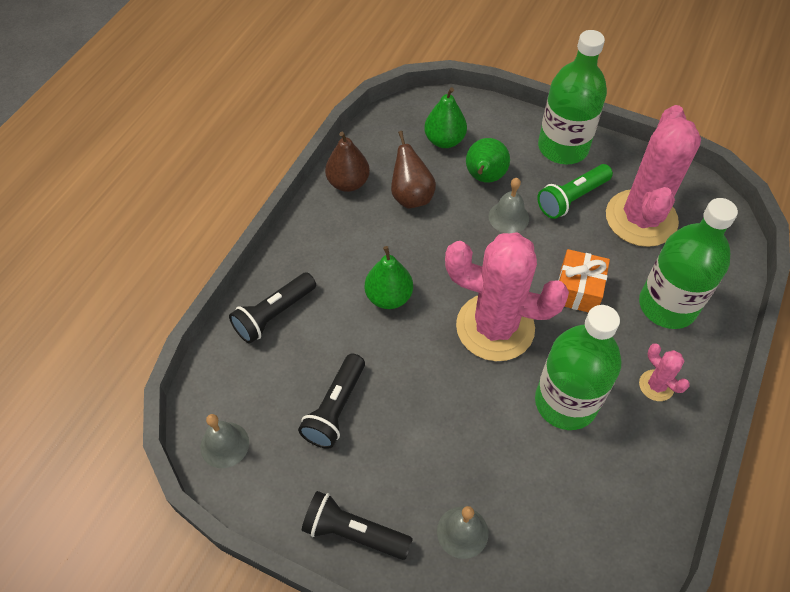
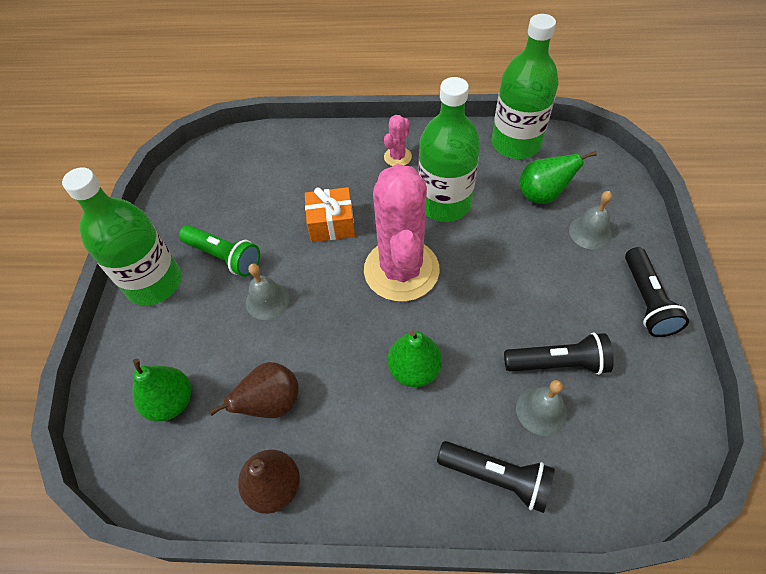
camera: 110 degrees left, 0 degrees up
(224, 444) = (660, 445): grey bell -> grey bell (541, 410)
(484, 177) = (219, 340): green pear -> green pear (542, 195)
(641, 218) = (231, 201): pink cactus -> none
(667, 305) = (320, 166): green bottle -> green bottle (515, 144)

